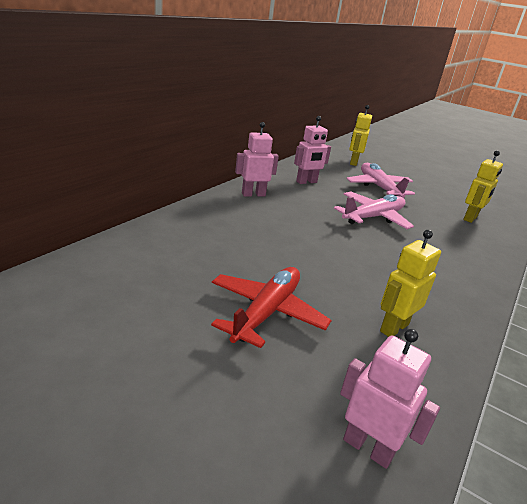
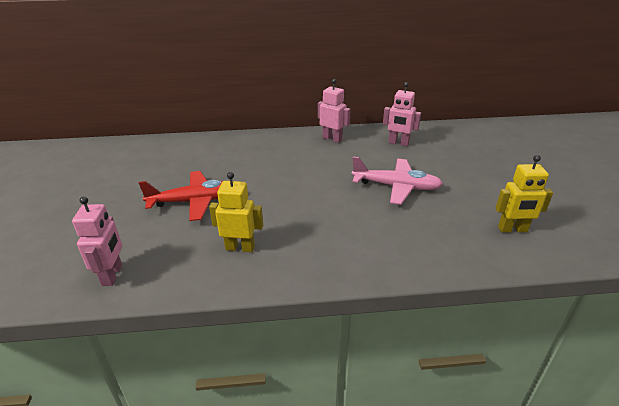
camera: 55 degrees right, 5 degrees up
(353, 162) = (493, 141): yellow robot -> none
(379, 187) = (466, 169): pink plane -> none

